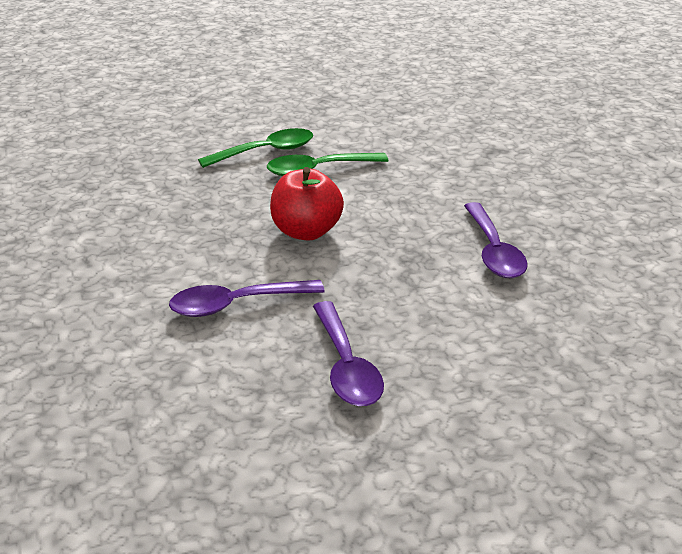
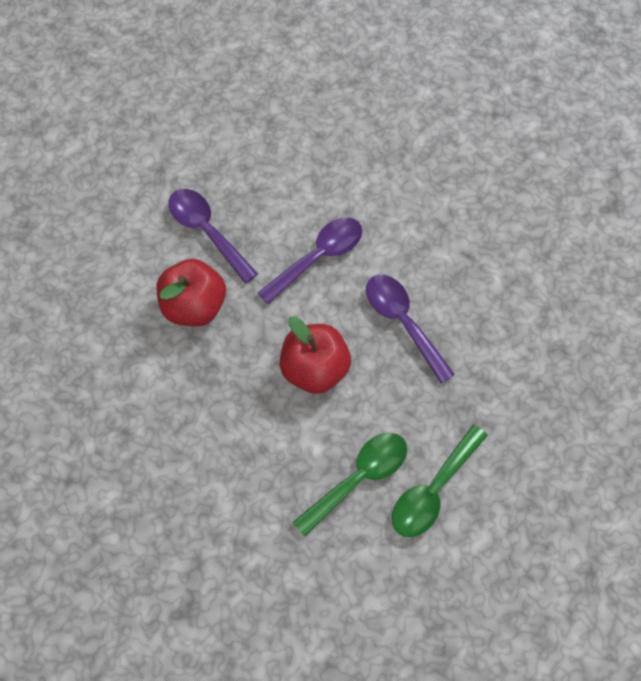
camera: 155 degrees right, 30 degrees up
(399, 306) = (194, 306): none -> red apple
(494, 251) = (138, 410): purple spoon -> purple spoon (403, 322)

